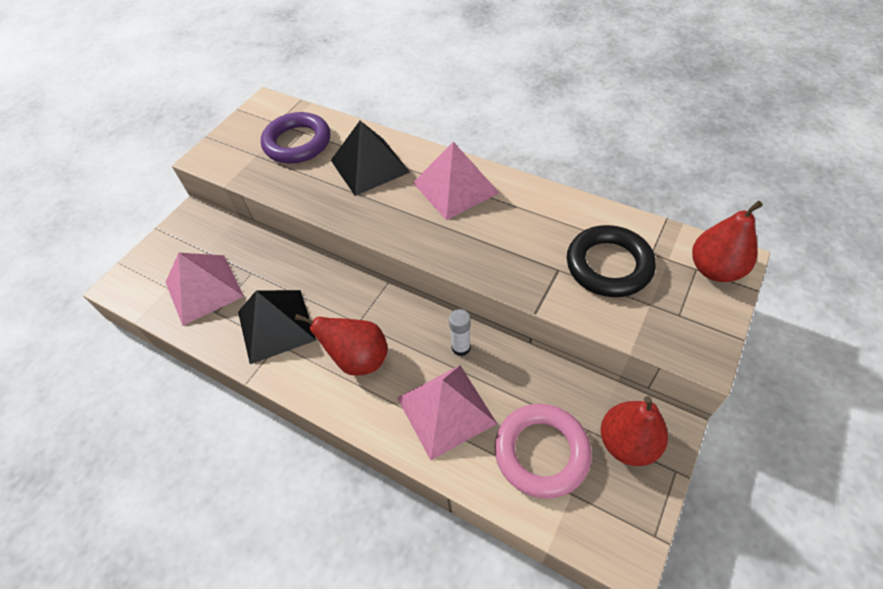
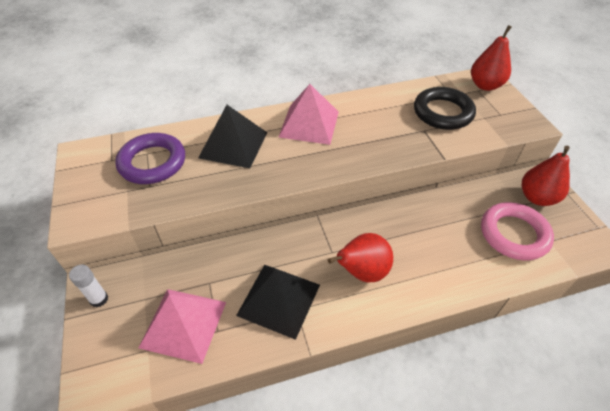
camera: 50 degrees left, 5 degrees down
(446, 410) = (446, 255): pink pyramid -> none
(461, 347) = (408, 217): white glue stick -> white glue stick (99, 299)

